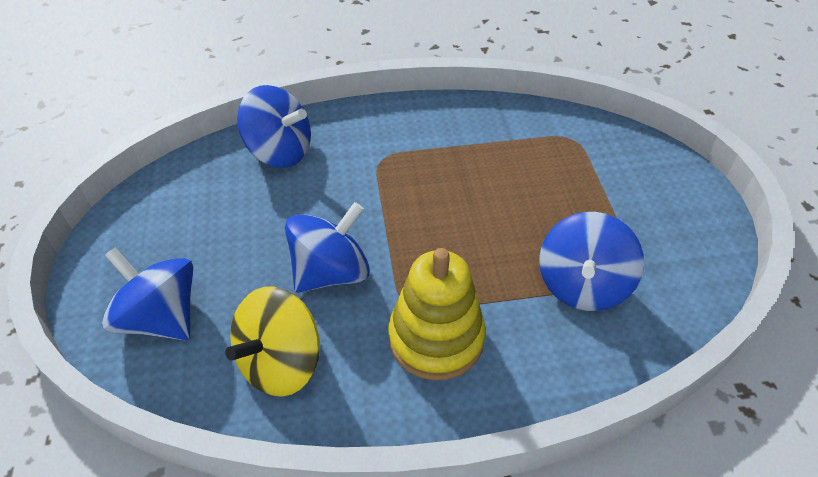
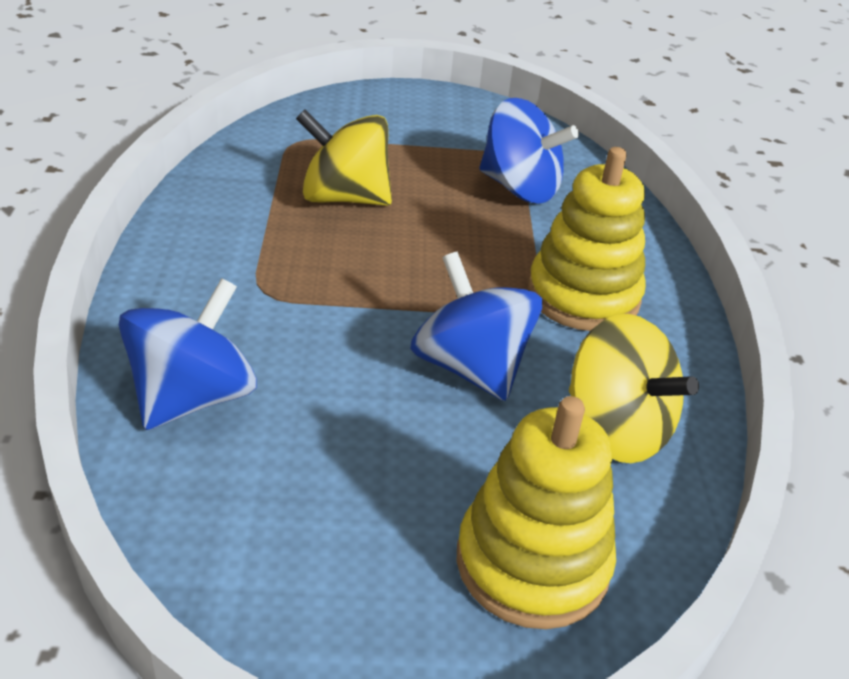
camera: 85 degrees left, 10 degrees down
(161, 318) = (532, 563): blue spinning top -> yellow stacking toy
(508, 177) = (344, 198): none -> yellow spinning top

